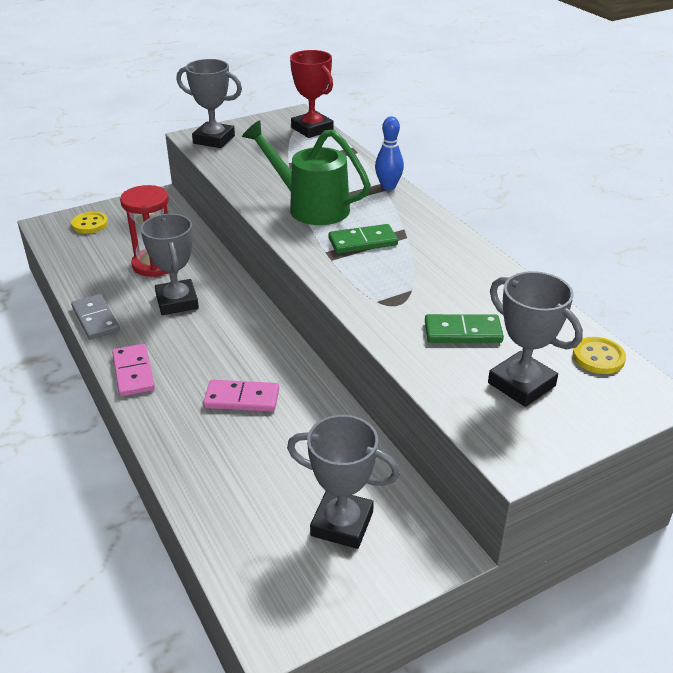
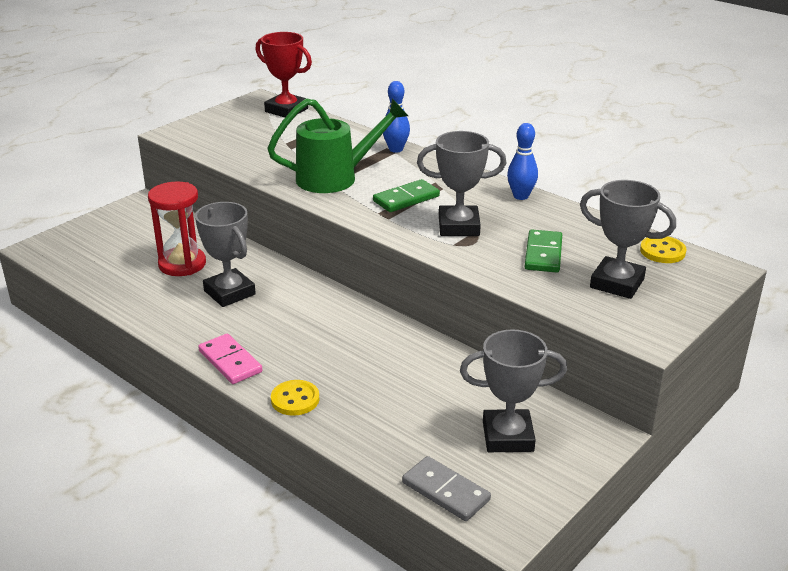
camera: 20 degrees left, 5 degrees down
(90, 224) = (84, 240): yellow button -> yellow button (295, 399)
(95, 319) = (156, 324): grey domino -> grey domino (445, 491)
(214, 139) = (194, 133): grey trophy -> grey trophy (459, 226)
(242, 398) = (351, 360): pink domino -> none
(310, 207) = (336, 178): green watering can -> green watering can turned 150 degrees clockwise
(463, 332) = (543, 254): green domino -> green domino turned 60 degrees counterclockwise
(482, 261) = (521, 196): none -> blue bowling pin

